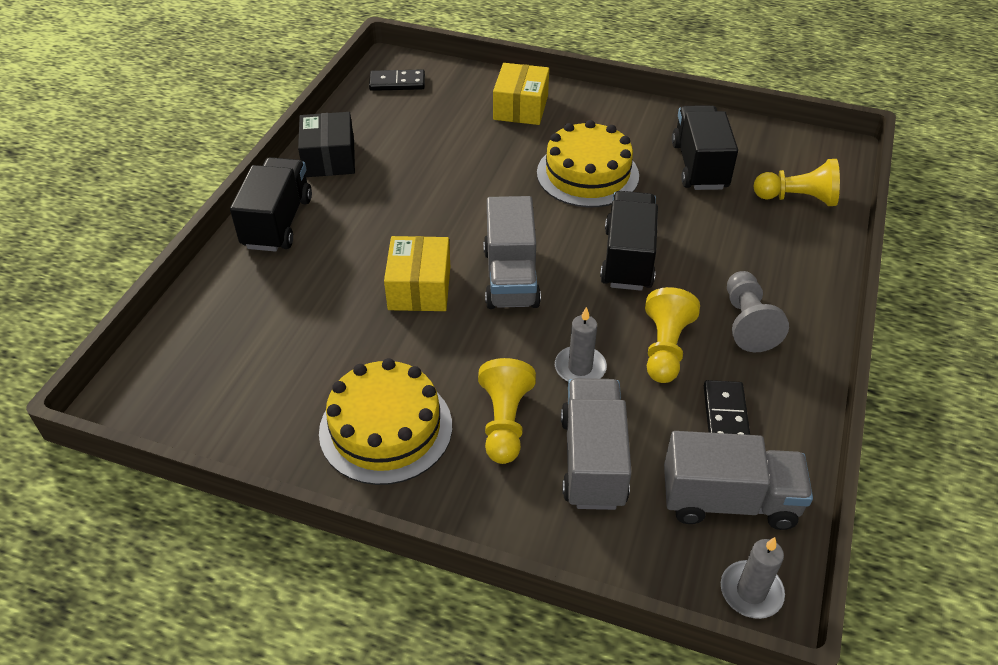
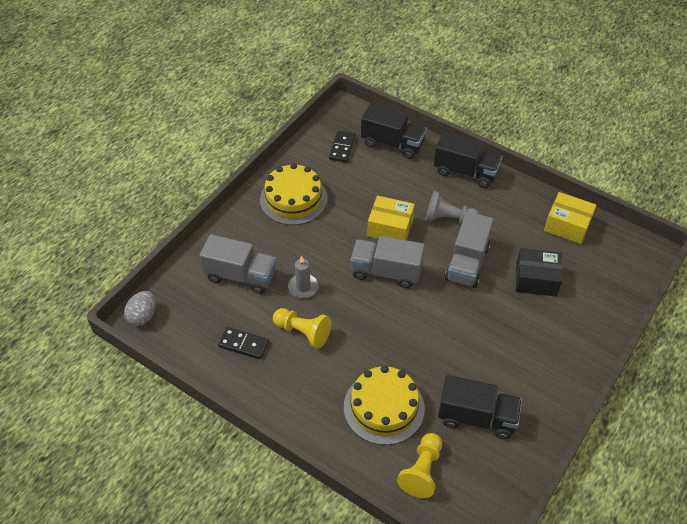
camera: 105 degrees right, 5 degrees up
(329, 158) = (526, 201): black box -> black box (536, 280)
(397, 83) = (617, 250): black domino -> black domino (342, 148)
(505, 422) = (279, 246): yellow pawn -> none
(520, 107) = (574, 320): yellow box -> yellow box (567, 225)
(587, 174) = (481, 340): yellow cake -> yellow cake (384, 407)
(628, 258) = (386, 337): black truck -> black truck (392, 143)
(729, 500) = (193, 326): grey truck -> grey truck (467, 263)
(747, 323) = (308, 384): grey pawn -> grey pawn (449, 219)
(751, 591) = (143, 316): grey candle -> grey egg

